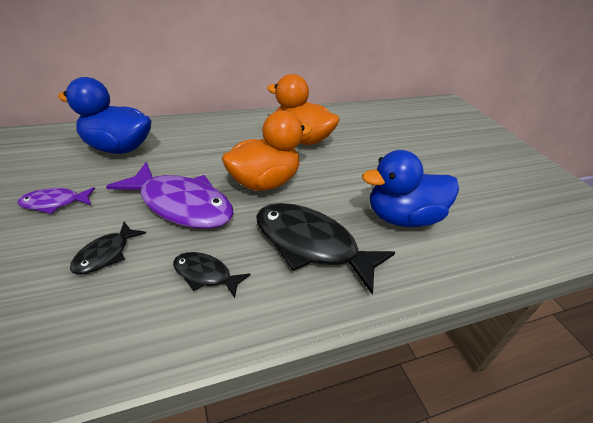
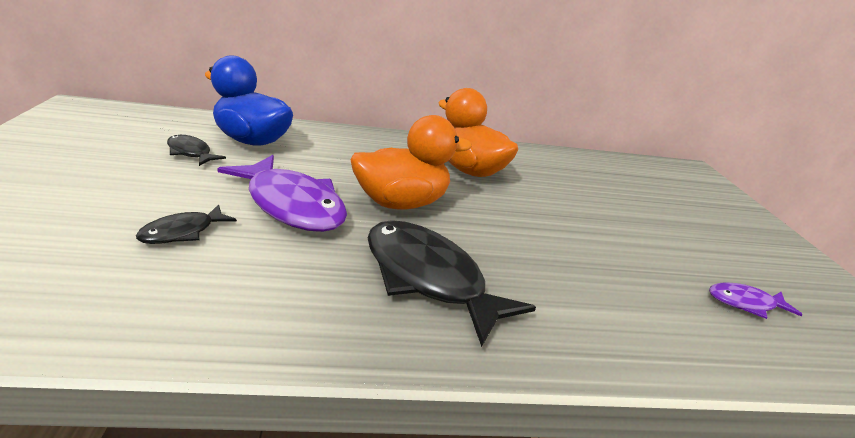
camera: 15 degrees right, 10 degrees down
(55, 203) = (159, 175): purple fish -> purple fish (745, 303)
(205, 275) = (282, 277): black fish -> black fish (191, 152)
(402, 217) = (568, 276): blue duck -> none

